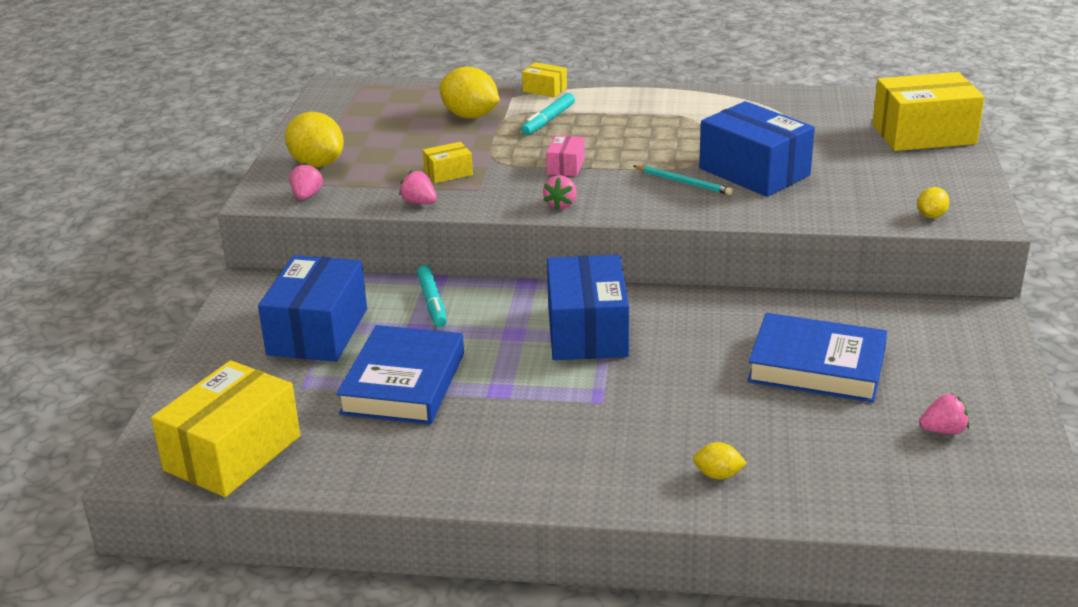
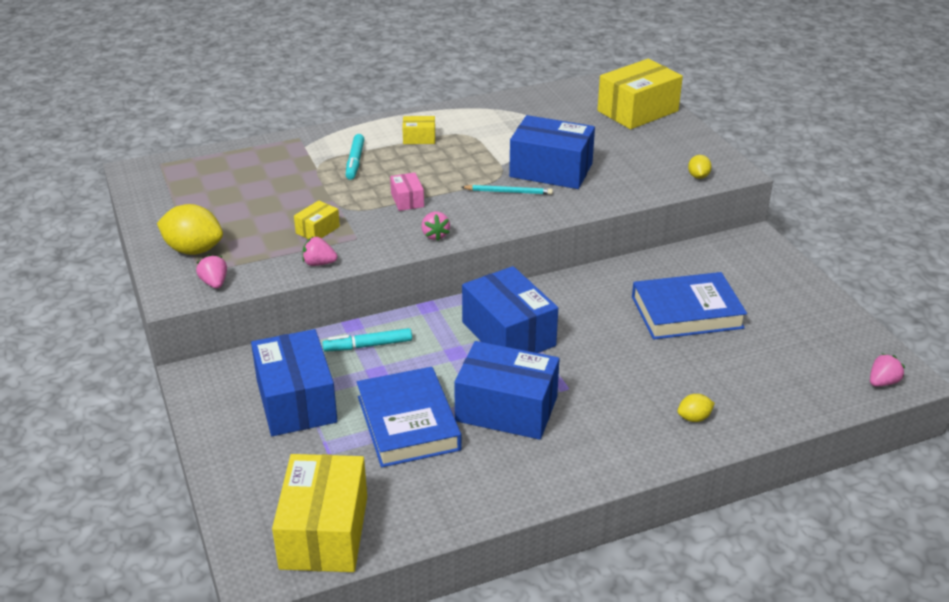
camera: 30 degrees left, 5 degrees up
(432, 302) = (368, 346): turquoise marker -> turquoise marker turned 120 degrees clockwise
(470, 116) = (286, 172): yellow lemon -> none
(515, 401) = (506, 409): none -> blue box
(544, 89) = (326, 133): yellow box -> yellow box (419, 138)
(943, 430) = (801, 335): pink strawberry -> pink strawberry (882, 382)

